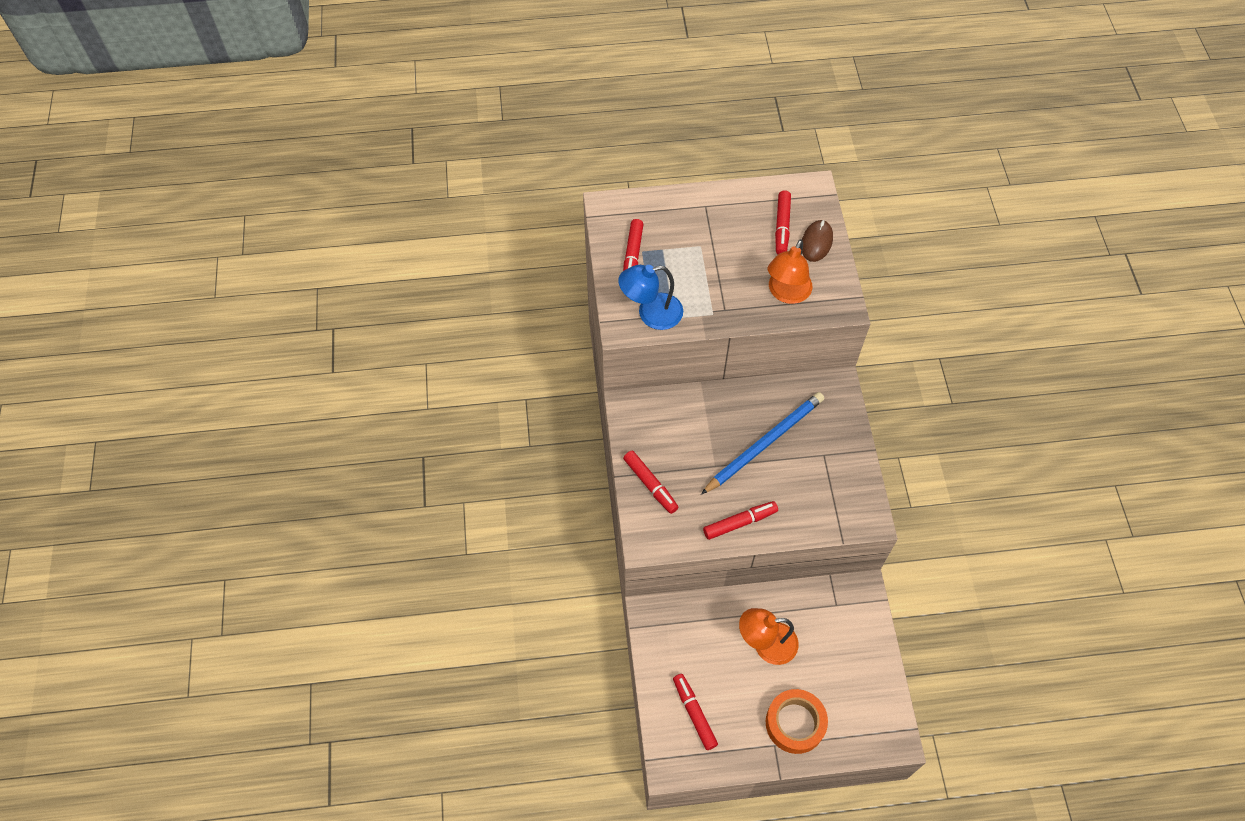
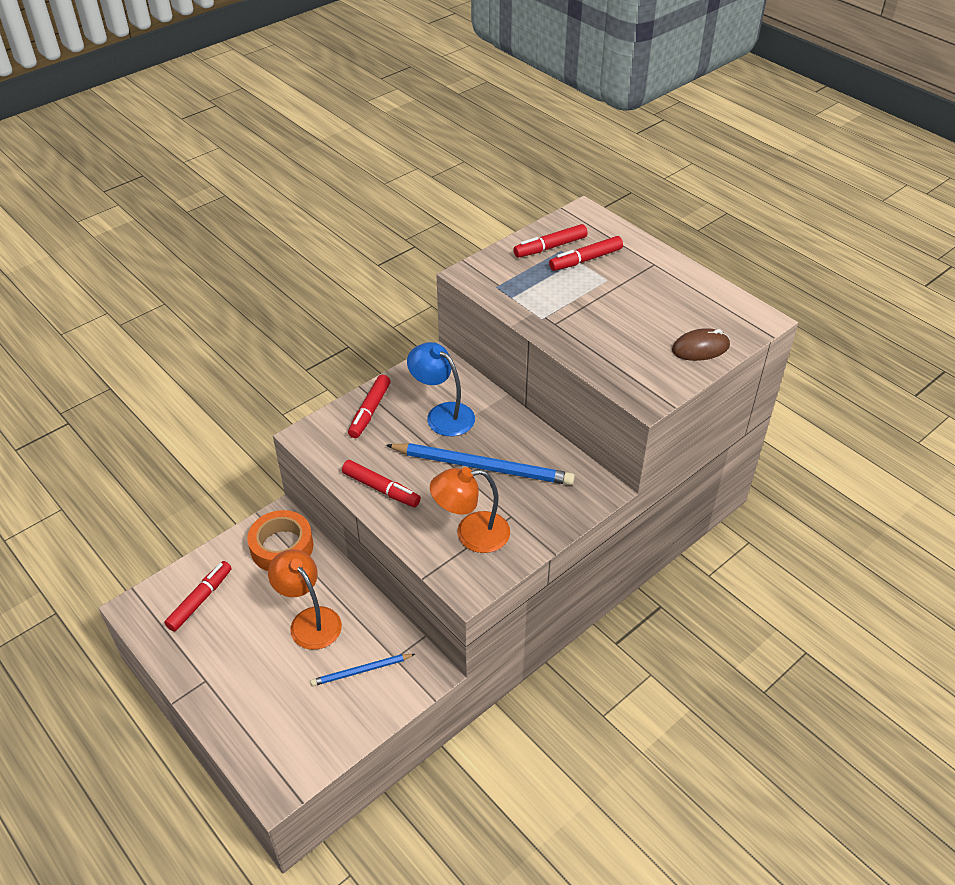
camera: 55 degrees right, 15 degrees down
(651, 314) = (501, 283): blue lamp -> blue lamp (442, 414)
(782, 226) = (690, 318): red marker -> red marker (586, 260)
(786, 293) = (617, 354): orange lamp -> orange lamp (471, 534)
(795, 723) = (239, 686): orange tape -> orange tape (282, 547)
(833, 633) = (361, 671): none -> blue pencil

